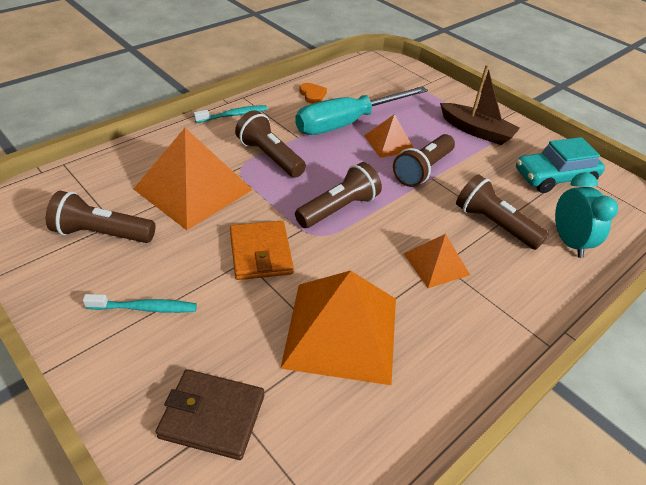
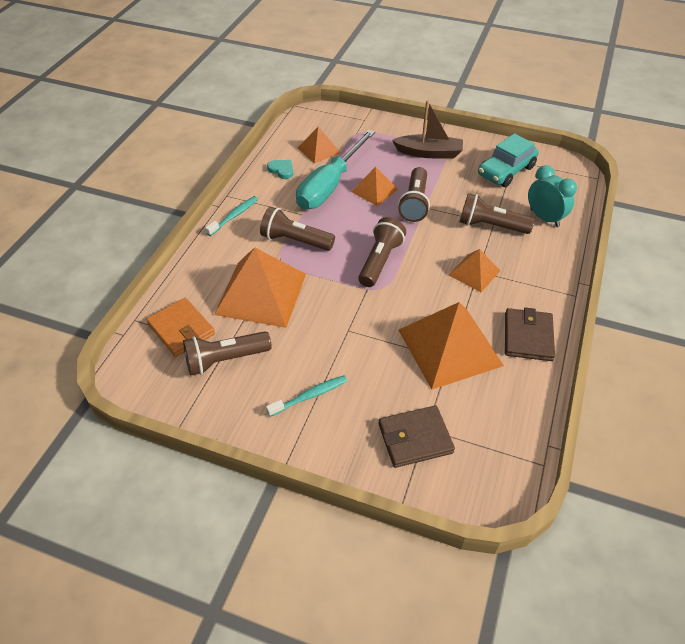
camera: 25 degrees left, 5 degrees up
(260, 253) = (354, 320): orange wallet -> orange wallet (181, 329)
(312, 95) = (281, 170): orange heart -> turquoise heart
(363, 91) = (319, 150): none -> orange pyramid
(449, 365) = (528, 337): none -> brown wallet

